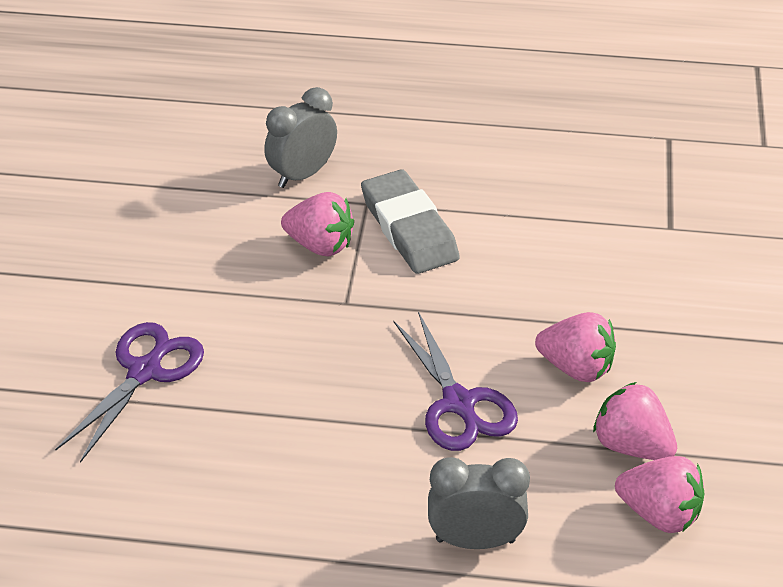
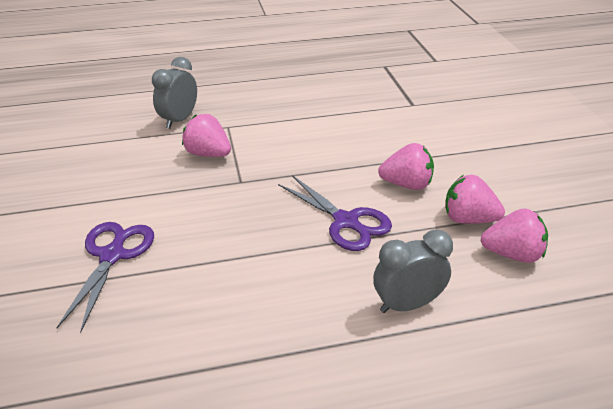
camera: 20 degrees left, 5 degrees down
(320, 245) = (208, 154): pink strawberry -> pink strawberry turned 150 degrees counterclockwise
(409, 228) = (261, 134): grey eraser -> none

